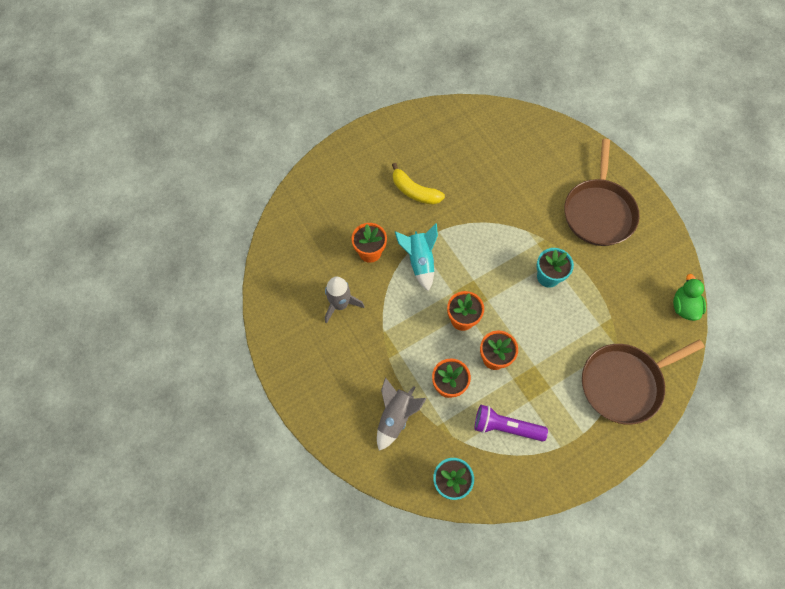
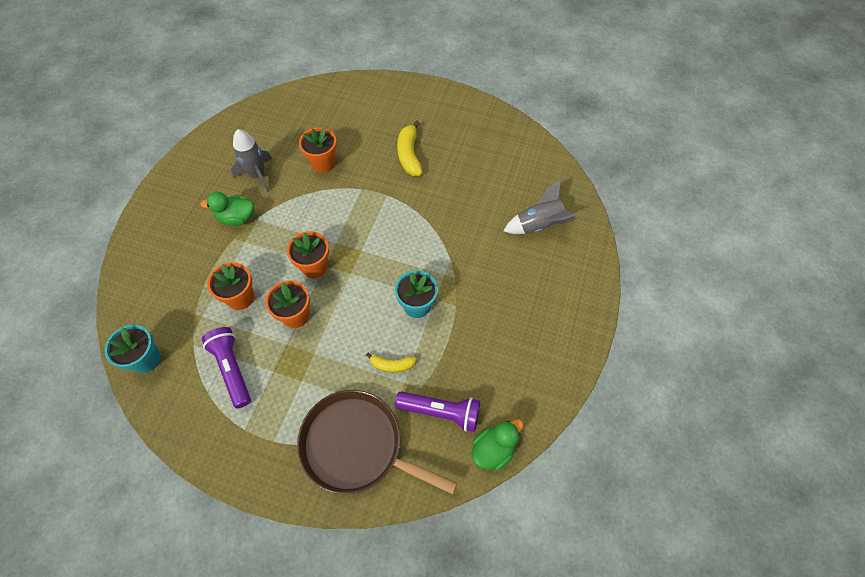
camera: 50 degrees right, 5 degrees down
(370, 344) = (236, 218): none -> green duck
(395, 417) = (181, 278): grey rocket -> grey rocket (538, 225)
(419, 261) = (345, 201): turquoise rocket -> none
(582, 323) = (392, 365): none -> yellow banana
(598, 212) = (527, 303): brown pan -> none
(637, 318) = (441, 412): none -> purple flashlight

